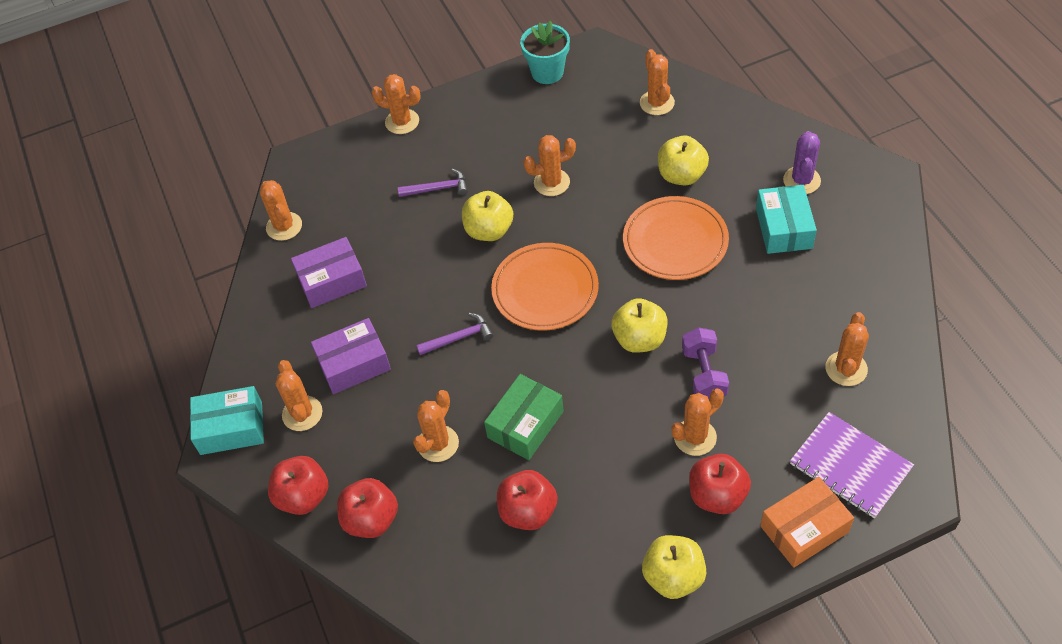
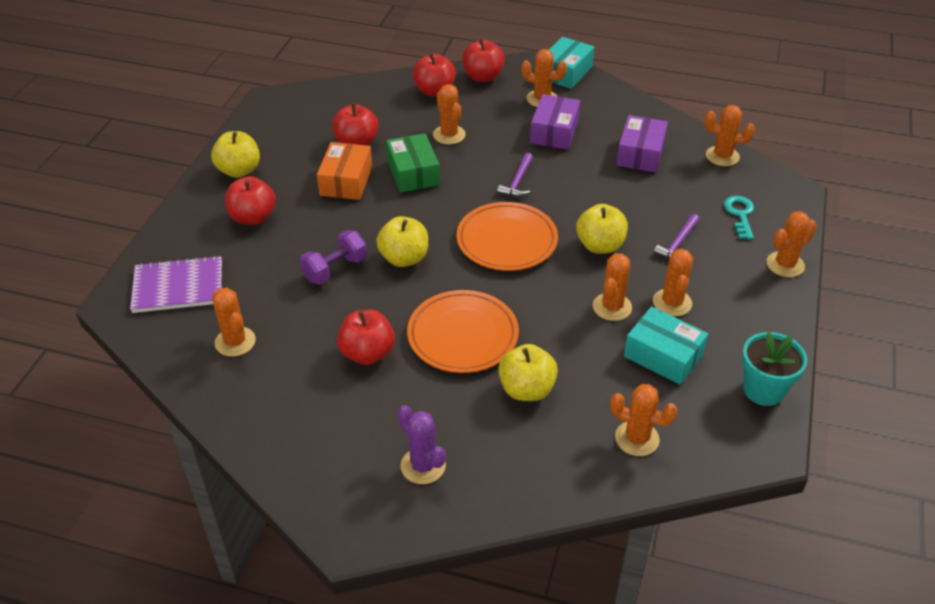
camera: 125 degrees right, 10 degrees down
(362, 174) = (740, 215): none -> turquoise key
(695, 437) = (300, 234): orange cactus -> orange cactus (672, 302)
(704, 374) = (335, 269): purple dumbbell -> purple dumbbell turned 75 degrees counterclockwise
(756, 280) = (367, 353): none -> red apple
(783, 228) = (391, 410): turquoise box -> turquoise box (663, 355)
(804, 529) = (180, 237): orange box -> orange box (346, 181)

